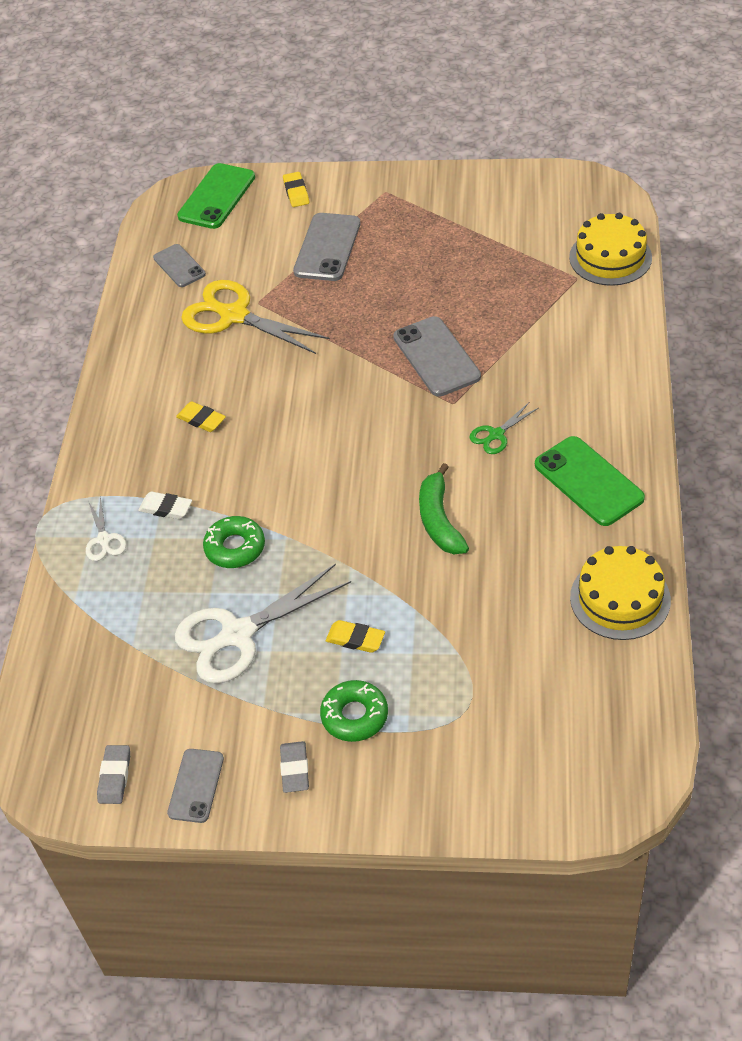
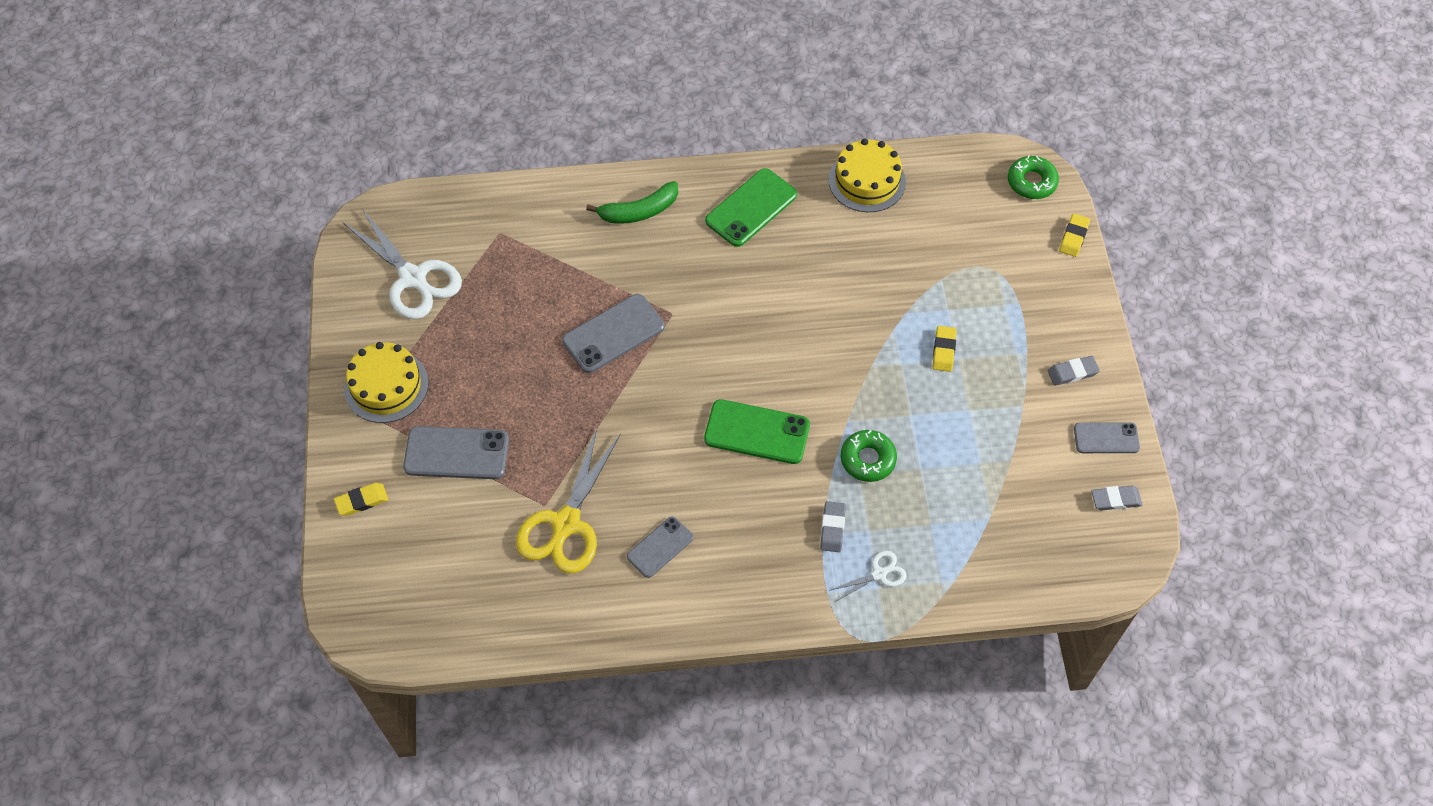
camera: 105 degrees left, 10 degrees up
(166, 508) = (832, 528): white eraser -> grey eraser
(179, 266) = (488, 598): grey phone -> grey phone (660, 547)
(201, 419) = (716, 522): yellow eraser -> yellow eraser (1073, 237)
(217, 197) = (367, 584): green phone -> green phone (757, 432)
(237, 635) = (959, 438): white scissors -> white scissors (413, 278)
(354, 716) = (1015, 340): green donut -> green donut (1031, 182)
(439, 520) = (810, 307): green banana -> green banana (639, 211)
(496, 435) = (707, 277): green scissors -> none
(610, 257) = (470, 209): yellow cake -> yellow cake (386, 386)

